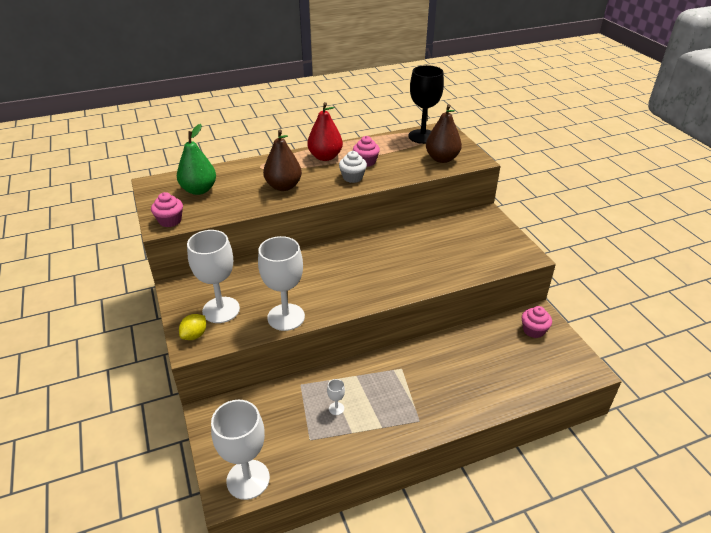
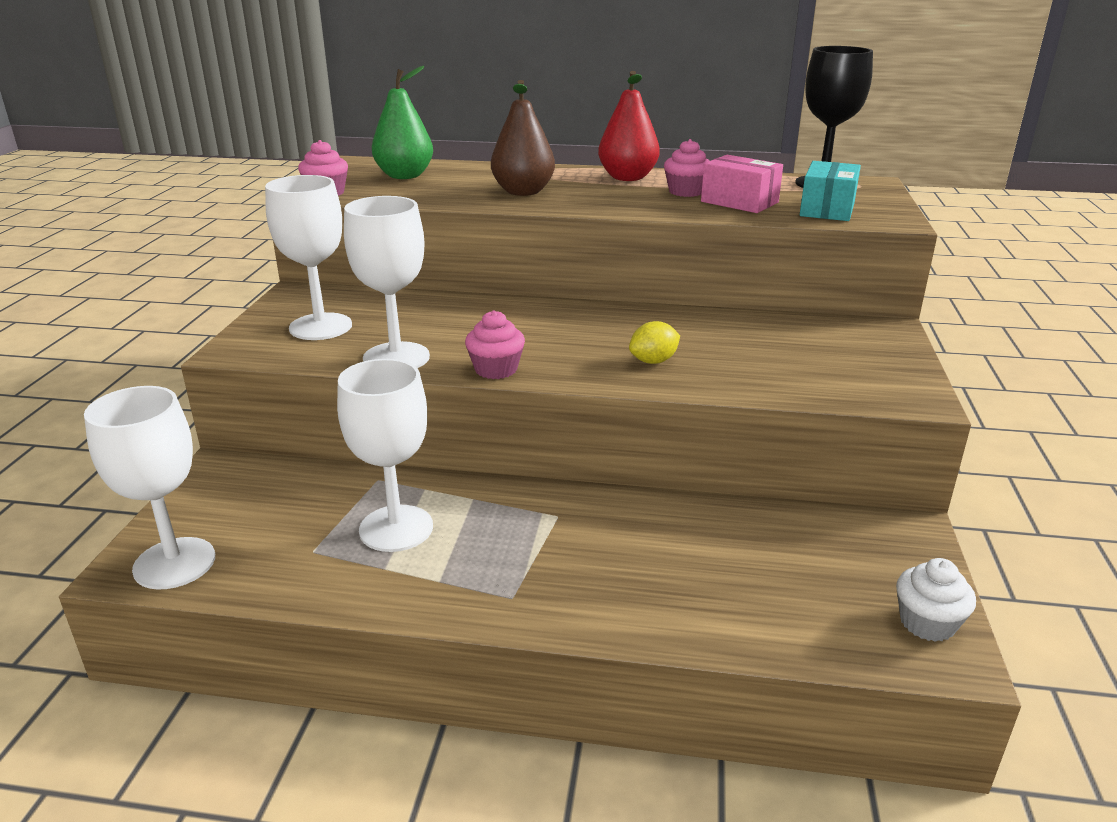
camera: 30 degrees right, 10 degrees down
(194, 335) = (253, 341): yellow lemon -> yellow lemon (653, 361)
(336, 408) = (396, 528): white goblet -> white goblet, size x2.47
(352, 177) = (641, 202): white cupcake -> white cupcake (927, 623)
(398, 164) = (739, 202): none -> pink box
(442, 159) = (827, 209): brown pear -> turquoise box
(533, 330) = (874, 549): pink cupcake -> pink cupcake (496, 369)

